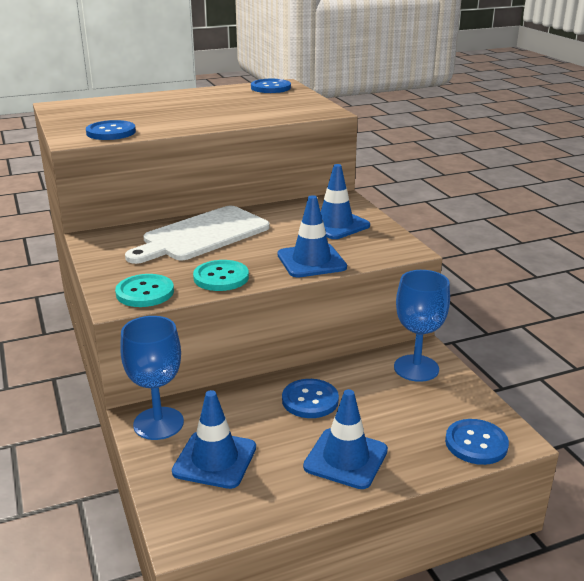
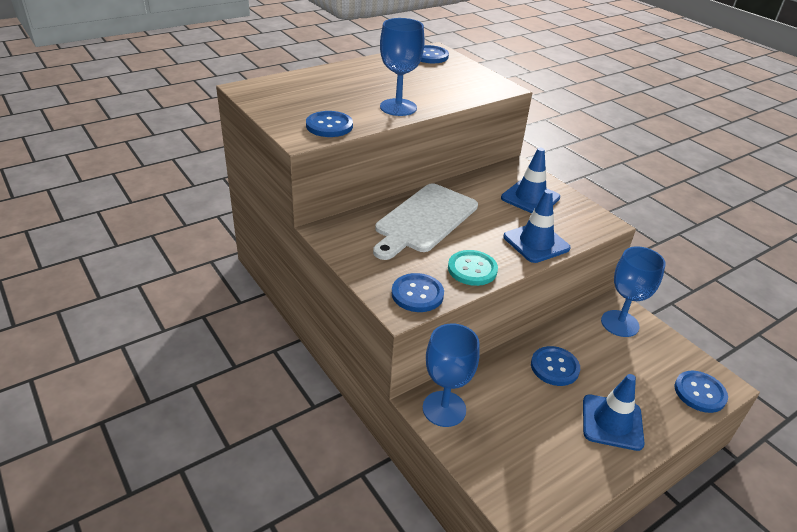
camera: 15 degrees left, 10 degrees up
(145, 292) = (417, 294): turquoise button -> blue button
(196, 122) = (398, 107): none -> blue goblet
(215, 459) = (511, 439): blue traffic cone -> none

